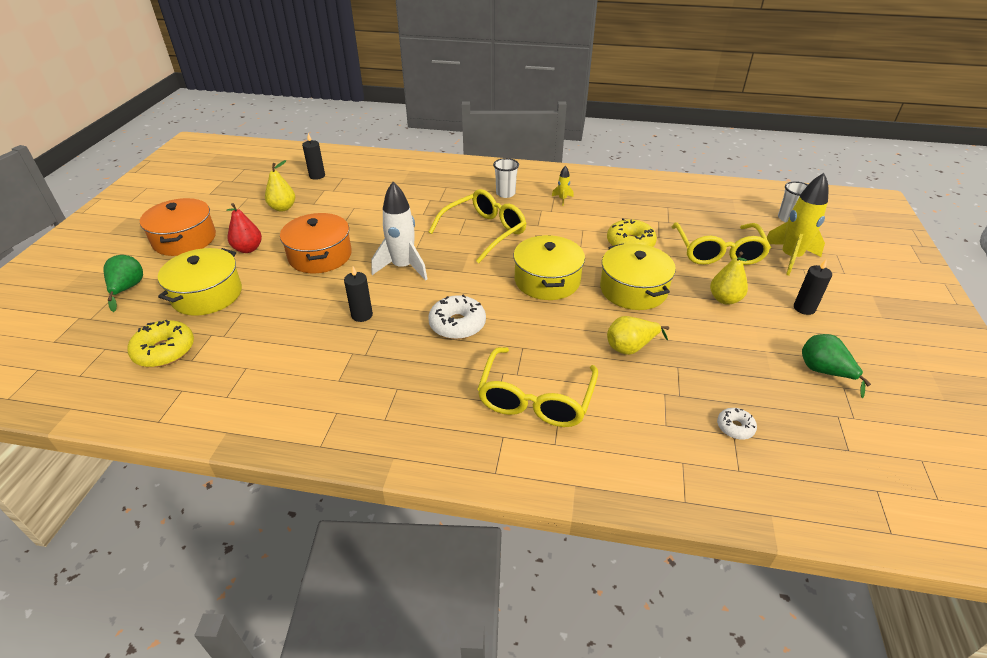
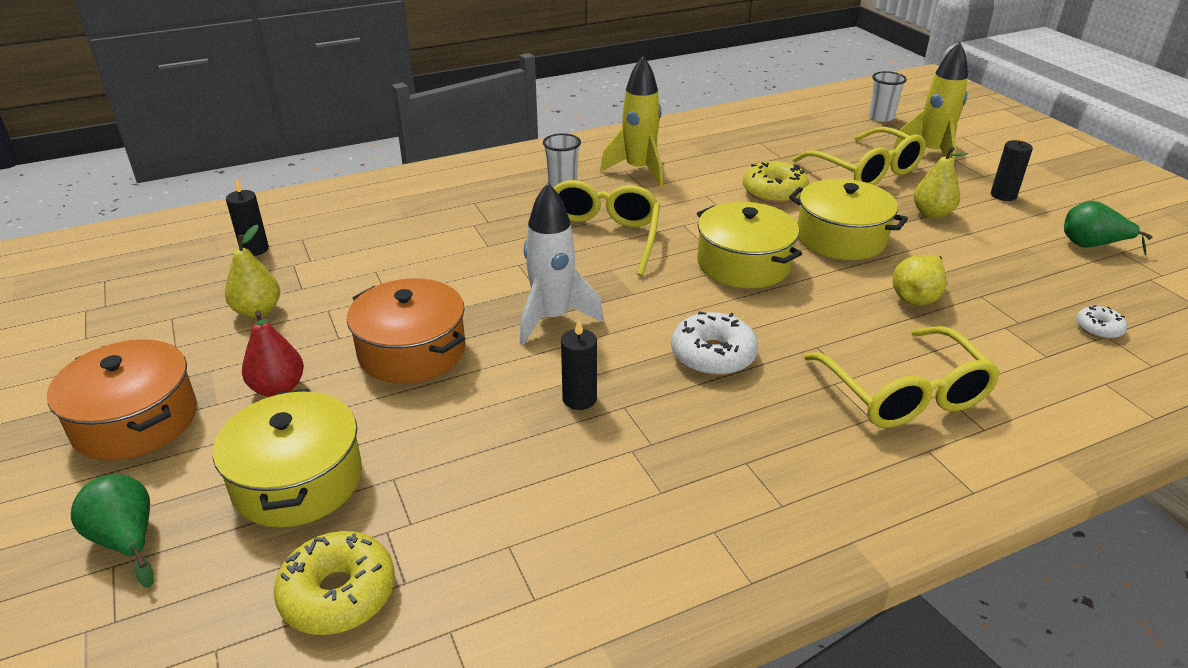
camera: 35 degrees left, 5 degrees down
(562, 199) = (639, 170): yellow rocket -> yellow rocket, size x2.21

